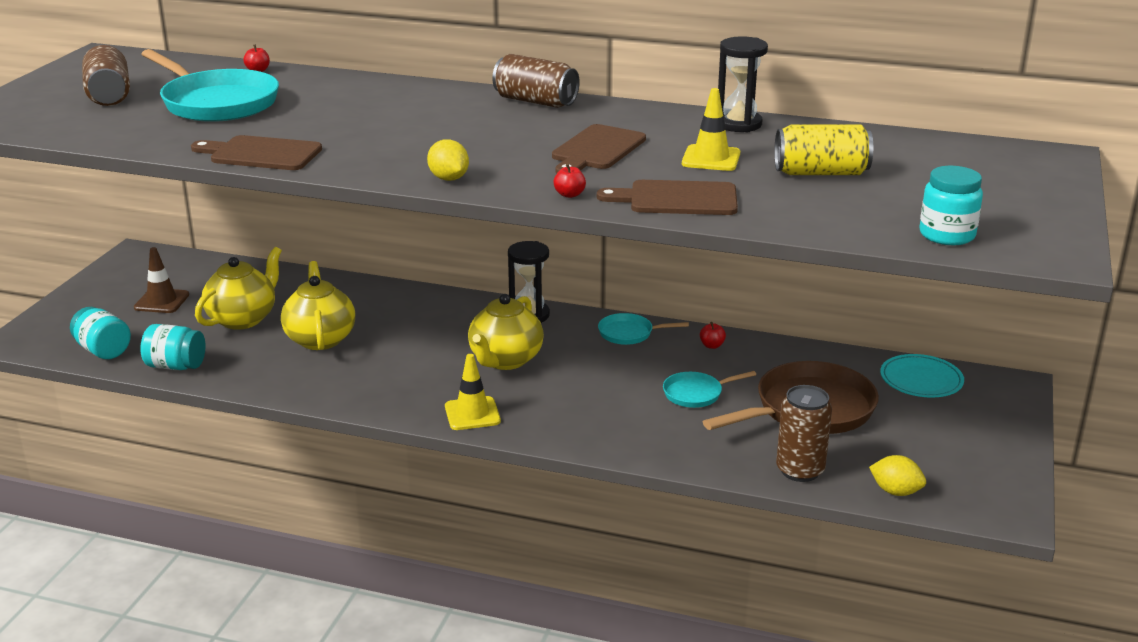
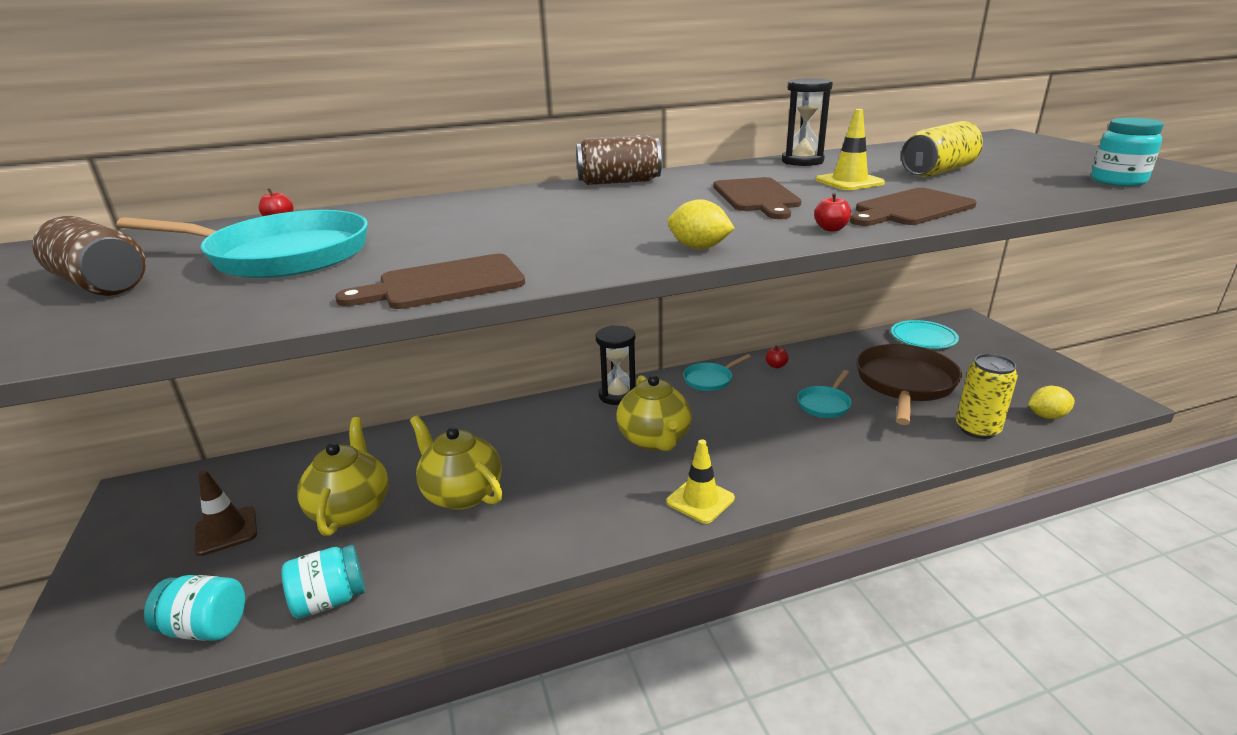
camera: 35 degrees left, 0 degrees up
(800, 470) = (977, 429): brown can -> yellow can

